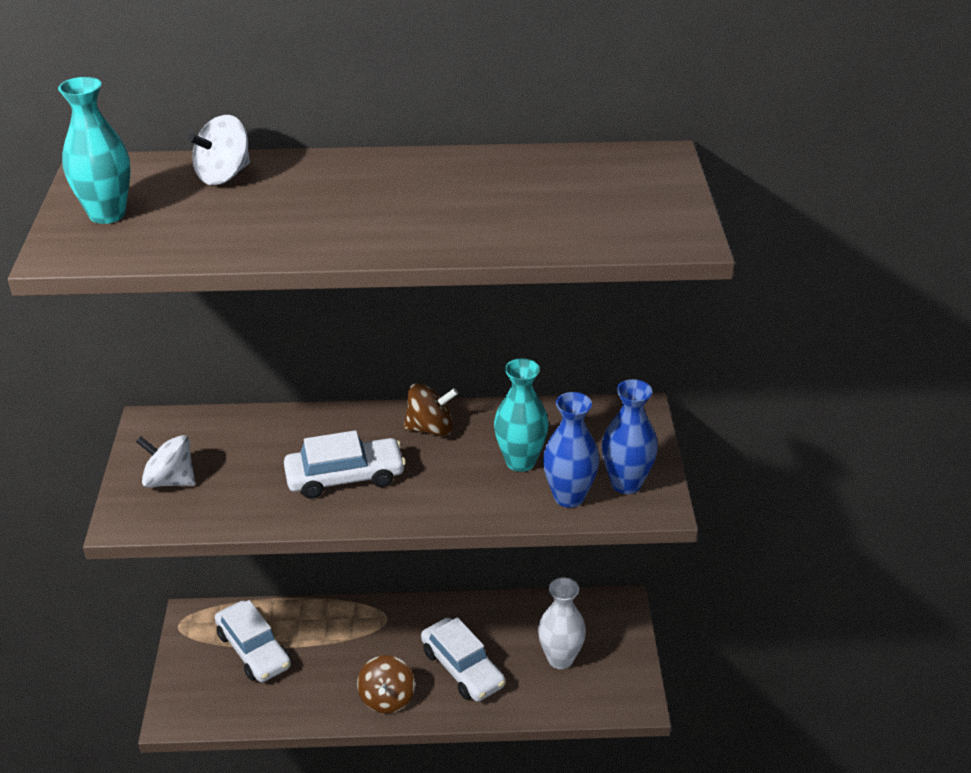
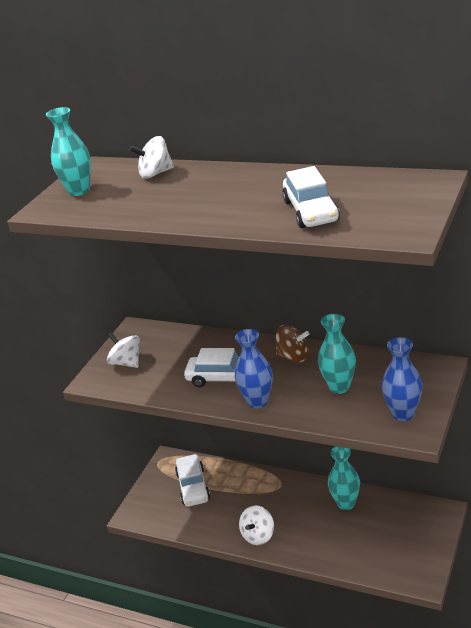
camera: 30 degrees right, 5 degrees down
(387, 698) = (258, 535): brown spinning top -> white spinning top
(462, 668) = (314, 528): white car -> white car (311, 211)
(490, 623) = (346, 503): none -> turquoise vase
(560, 659) = (382, 538): white vase -> none
(569, 497) = (359, 415): blue vase -> blue vase (258, 401)

